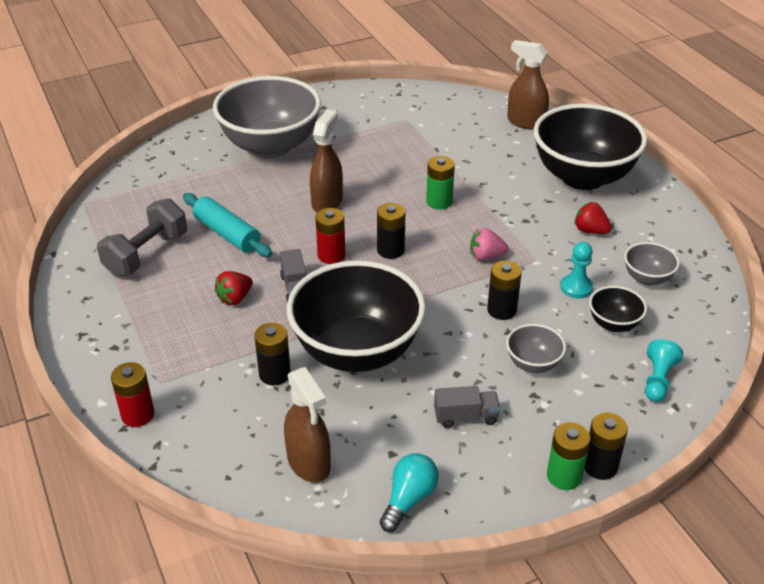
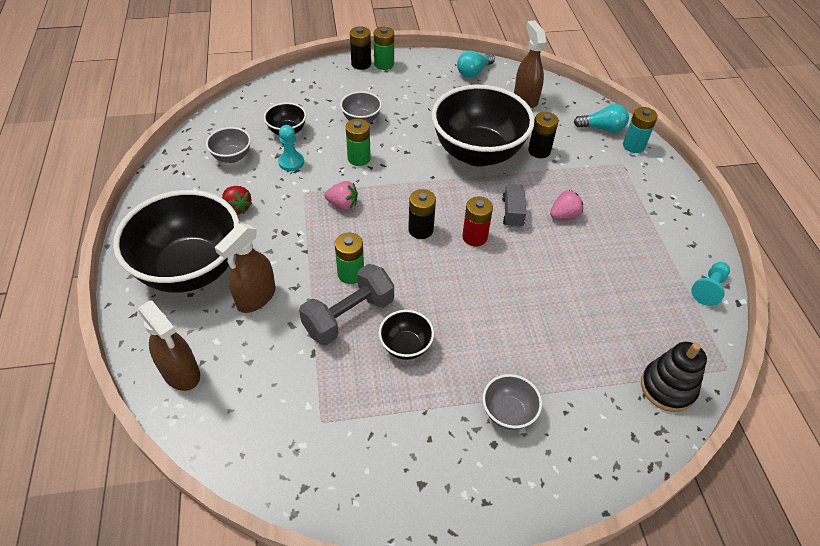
camera: 165 degrees left, 10 degrees up
(138, 415) = (633, 146): red battery -> turquoise battery
(140, 182) = (667, 387): none -> black stacking toy
(146, 254) = (645, 279): grey dumbbell -> grey dumbbell (349, 316)
(183, 434) = (602, 128): none -> turquoise light bulb
(227, 234) = (568, 285): turquoise rolling pin -> none
(235, 298) = (564, 215): red strawberry -> pink strawberry
(270, 146) = (508, 413): grey bowl -> grey bowl, size x0.43
(327, 202) = (462, 302): brown spray bottle -> brown spray bottle (256, 297)
(364, 166) = (405, 346): none -> black bowl
(465, 417) = (422, 101): grey truck -> none
(501, 310) = (359, 158): black battery -> green battery
(658, 380) = (290, 94): turquoise pawn -> turquoise pawn (709, 289)

